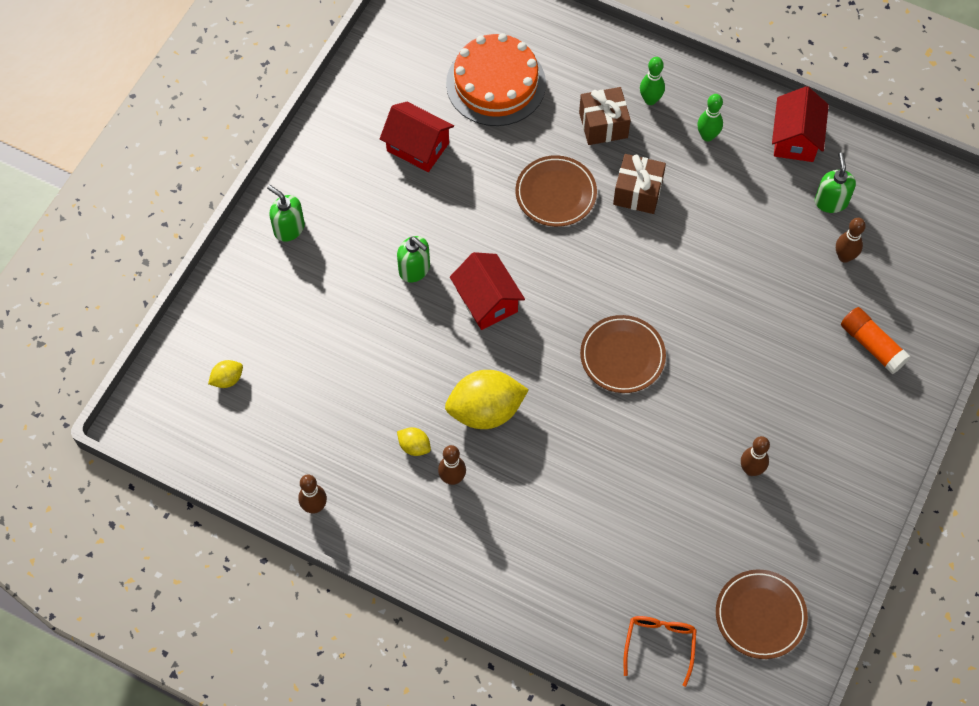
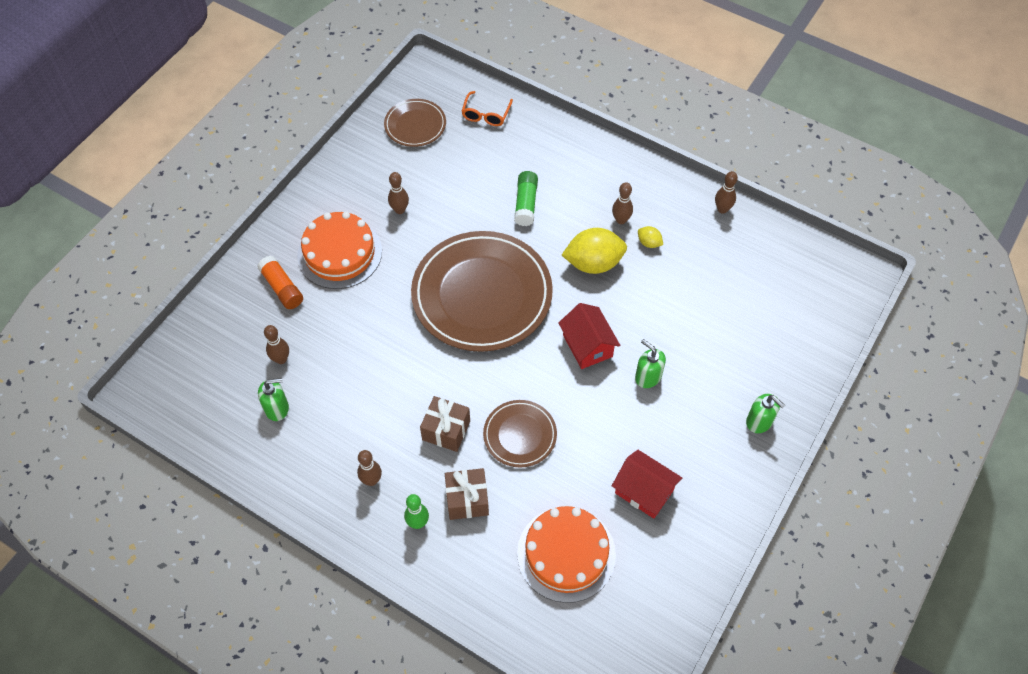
camera: 175 degrees left, 5 degrees down
(227, 379) = (798, 301): yellow lemon -> none
(582, 493) = (526, 204): none -> green glue stick
(622, 356) = (482, 295): brown plate -> brown plate, size x2.06
(707, 136) = (371, 480): green bowling pin -> brown bowling pin
(795, 138) = (290, 471): red house -> none
(814, 399) = (339, 253): none -> orange cake
(831, 201) = (277, 408): green soap dispenser -> green soap dispenser turned 105 degrees counterclockwise

